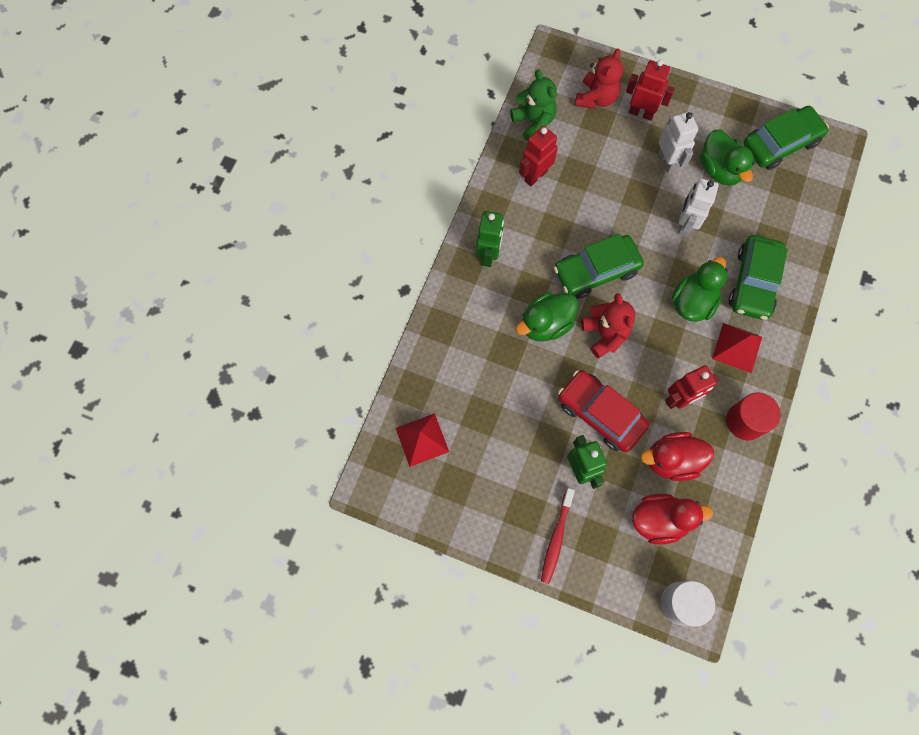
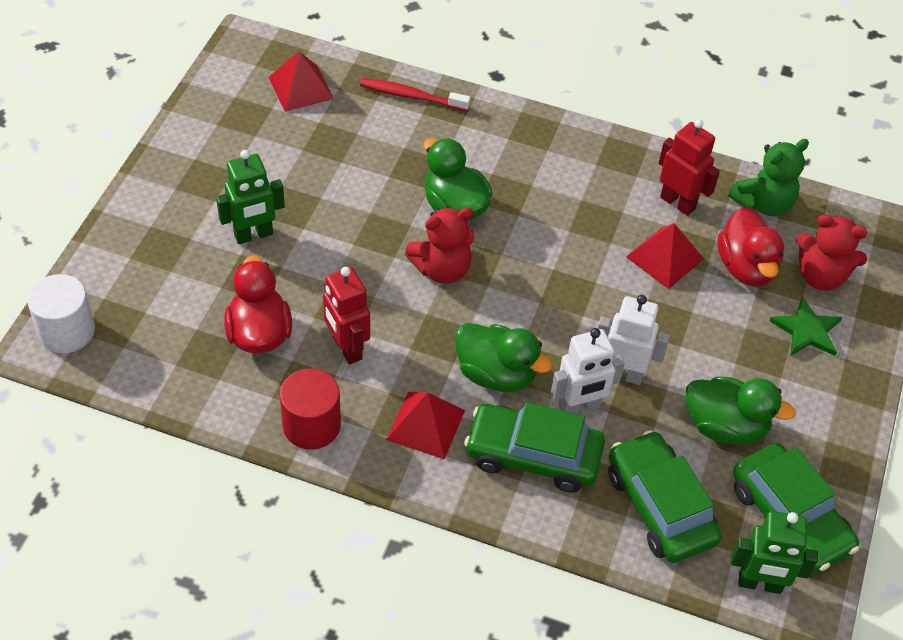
camera: 85 degrees right, 20 degrees down
(488, 255) = (551, 152): green robot -> green robot (759, 584)
(556, 538) = (167, 208): red toothbrush -> red toothbrush (412, 96)
(585, 189) = (664, 257): none -> red pyramid
(596, 271) = (537, 264): green car -> green car (660, 506)
(600, 414) = (328, 259): red car -> none
(641, 113) = (807, 330): red robot -> green star
(659, 520) = (178, 315): red duck -> red duck (746, 267)
(667, 162) = (727, 358): white robot -> white robot (579, 407)
(719, 169) = (725, 426): green duck -> green duck turned 135 degrees counterclockwise

